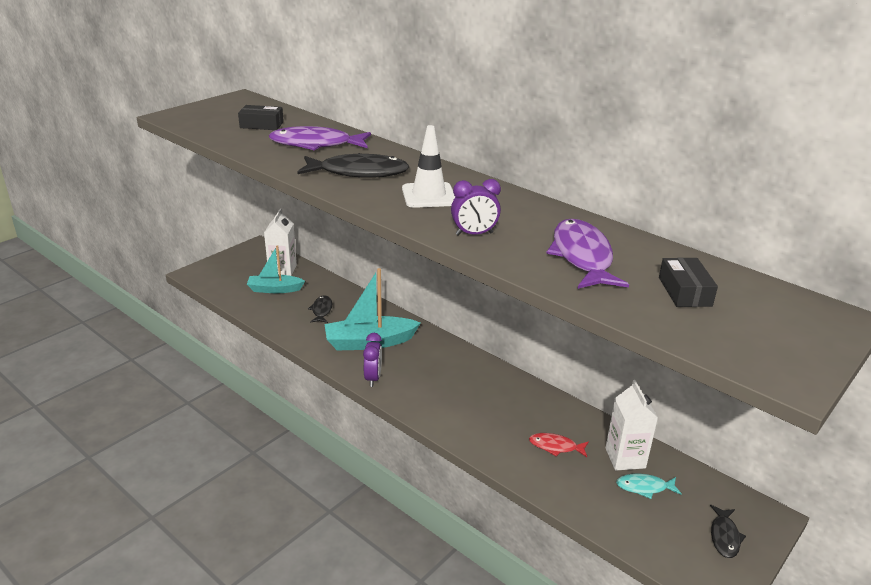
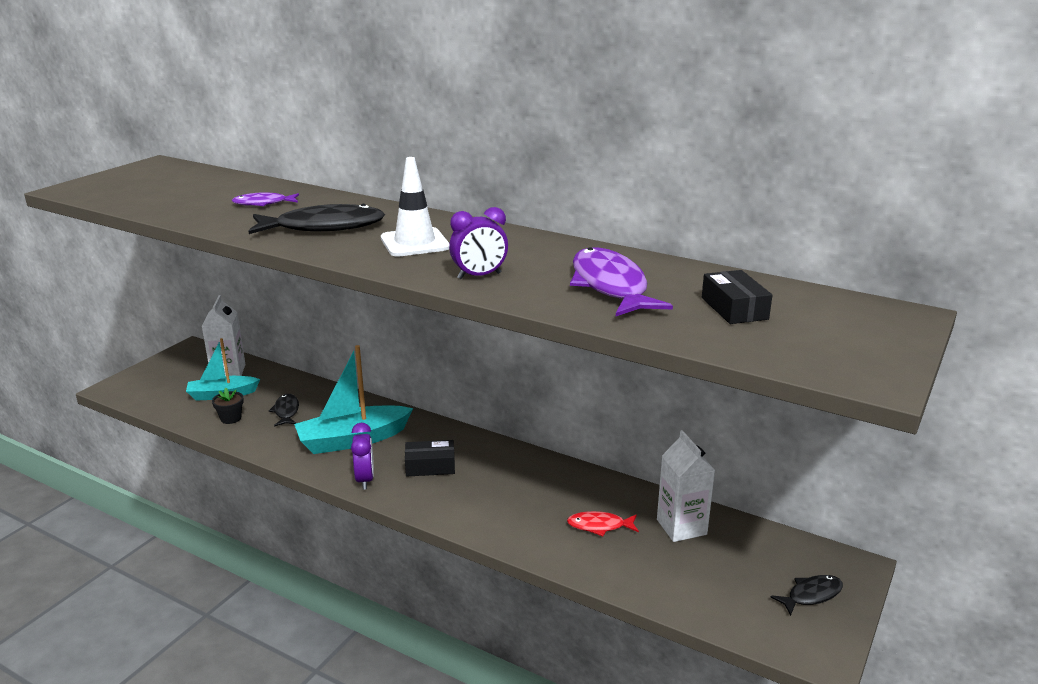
camera: 10 degrees left, 5 degrees down
(261, 125) = (190, 189): black box -> black box (430, 466)
(278, 311) = (231, 418): none -> black flower pot
(316, 144) = (263, 203): purple fish -> purple fish, size x0.53
(644, 487) = (710, 555): turquoise fish -> none
(724, 536) = (811, 595): black fish -> black fish turned 120 degrees counterclockwise

